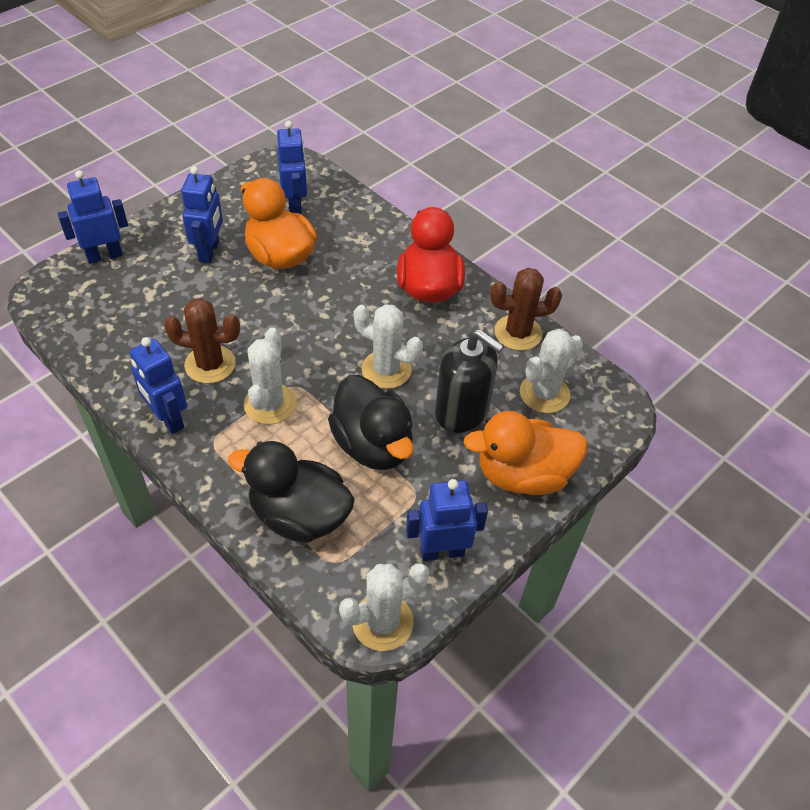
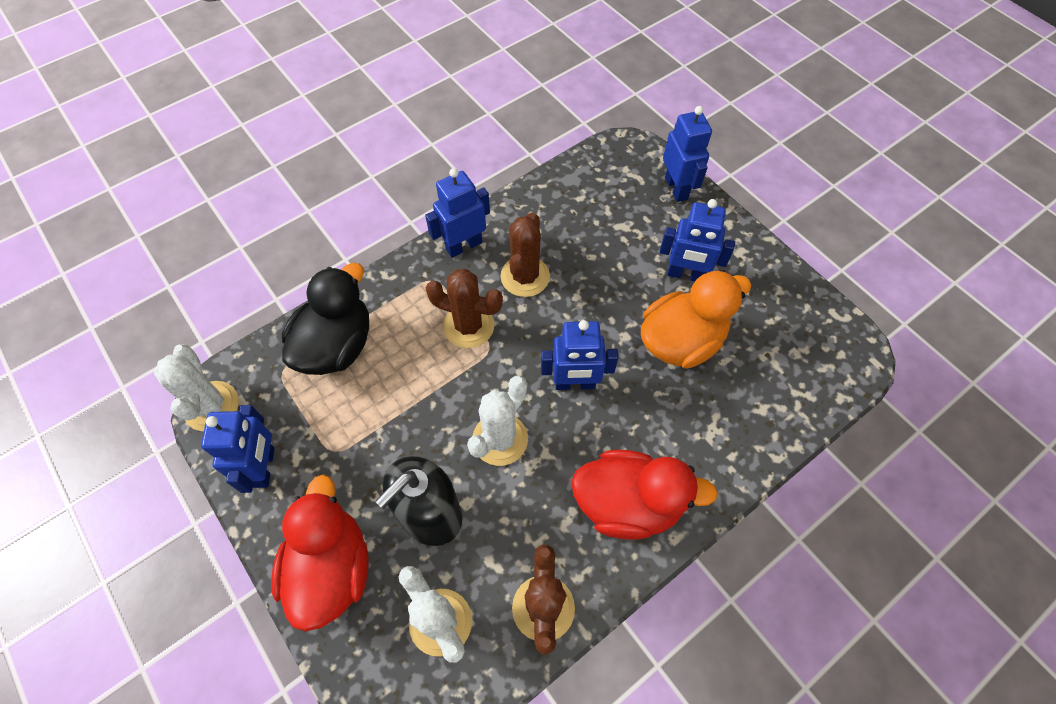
camera: 100 degrees right, 10 degrees up
(270, 404) = (468, 326): white cactus -> brown cactus
(295, 205) = (771, 360): blue robot -> blue robot (575, 383)
(373, 445) = (402, 416): black duck -> none
(523, 475) = (331, 568): orange duck -> red duck

